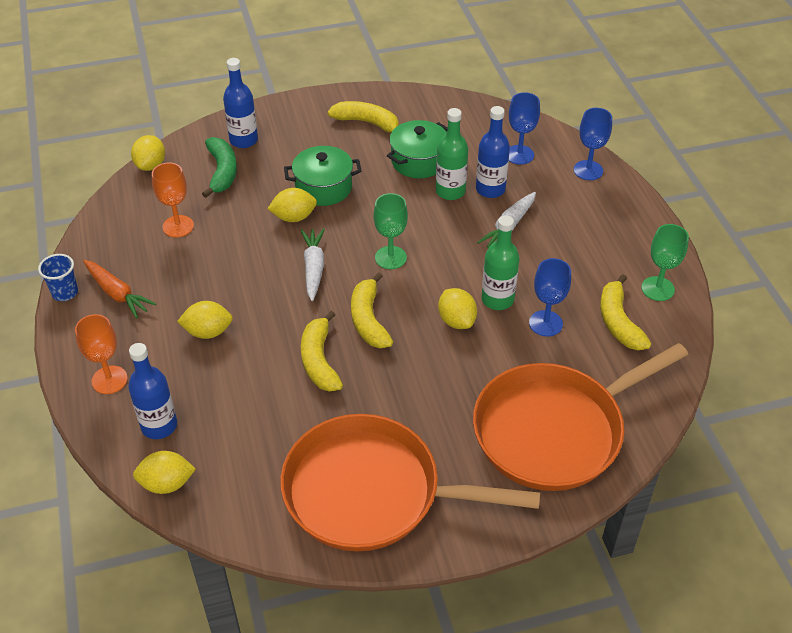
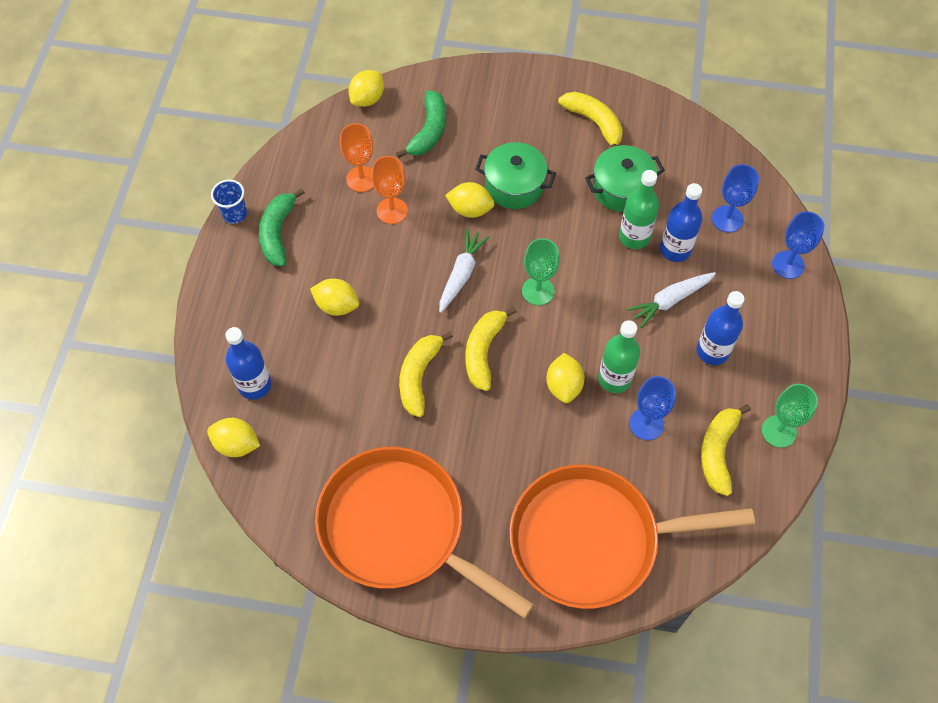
camera: 25 degrees right, 15 degrees up
(109, 380) = (234, 321): orange goblet -> orange goblet (392, 211)
(117, 293) = (278, 233): orange carrot -> green banana
(243, 140) = (465, 101): blue bottle -> blue bottle (712, 351)

